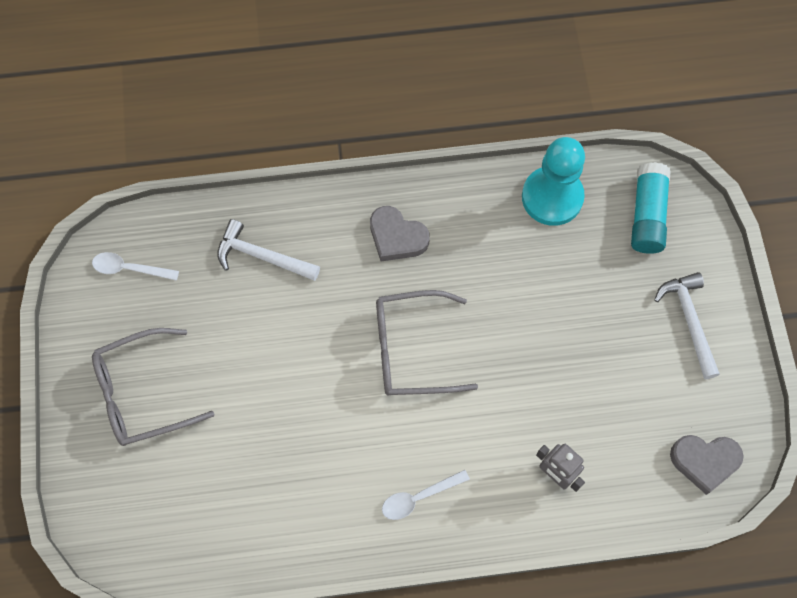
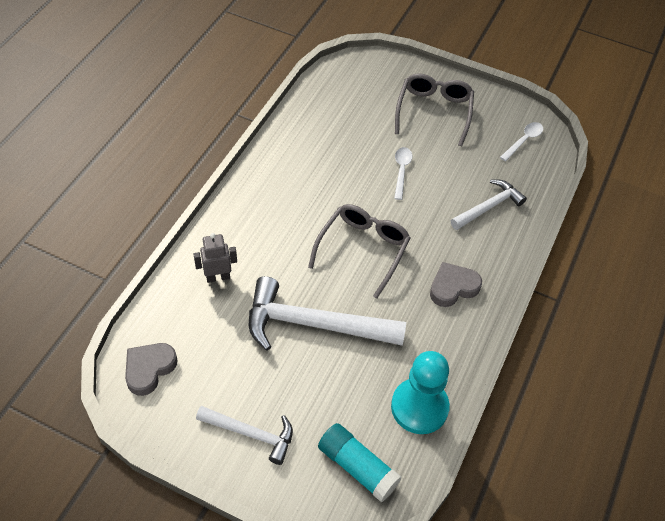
camera: 120 degrees right, 15 degrees down
(419, 497) = (266, 201): white spoon -> white spoon (401, 171)
(537, 340) = (314, 324): none -> white hammer

